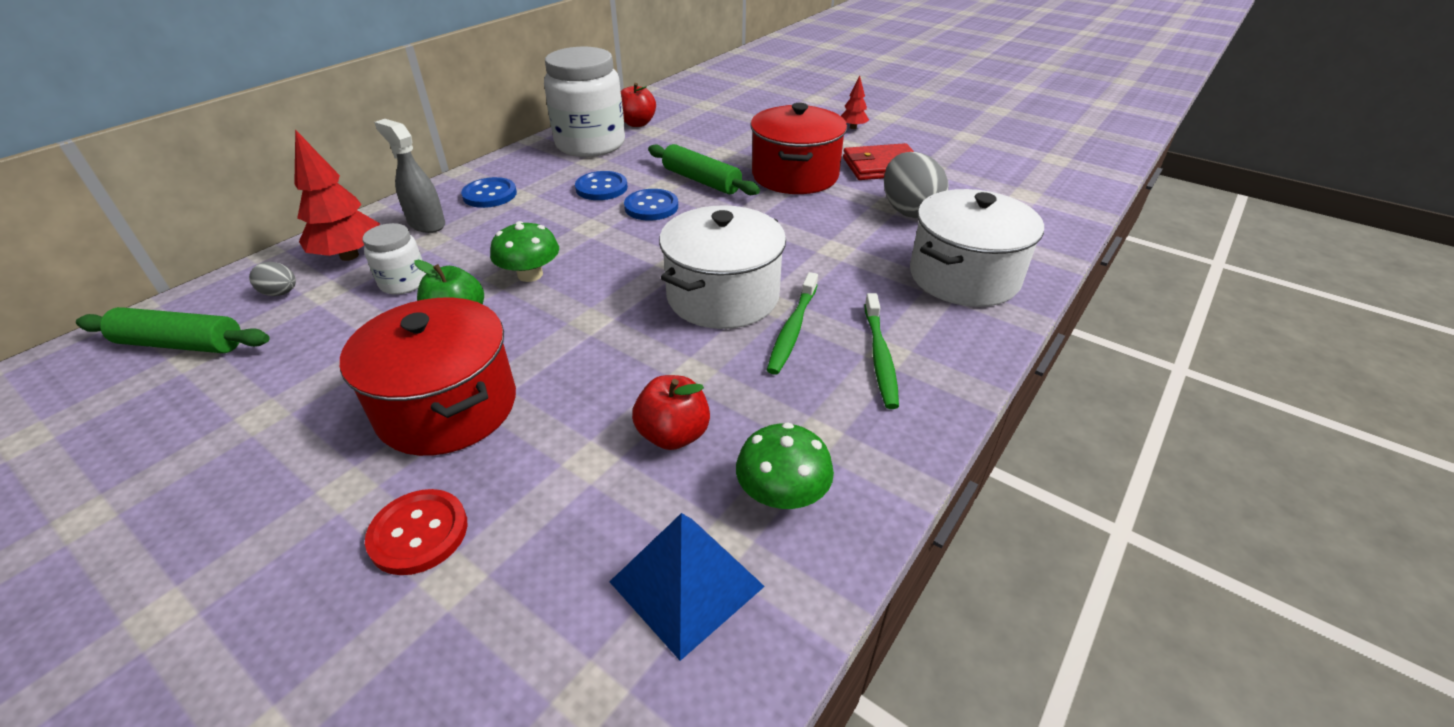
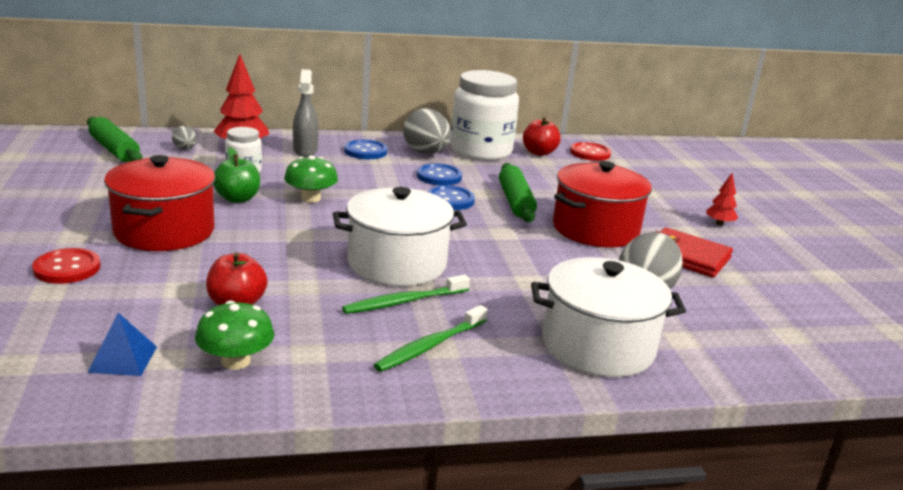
camera: 40 degrees right, 15 degrees down
(548, 169) = (426, 153): none -> grey egg
(674, 106) = (590, 153): none -> red button
(687, 584) = (123, 359): blue pyramid -> blue pyramid, size x0.64

